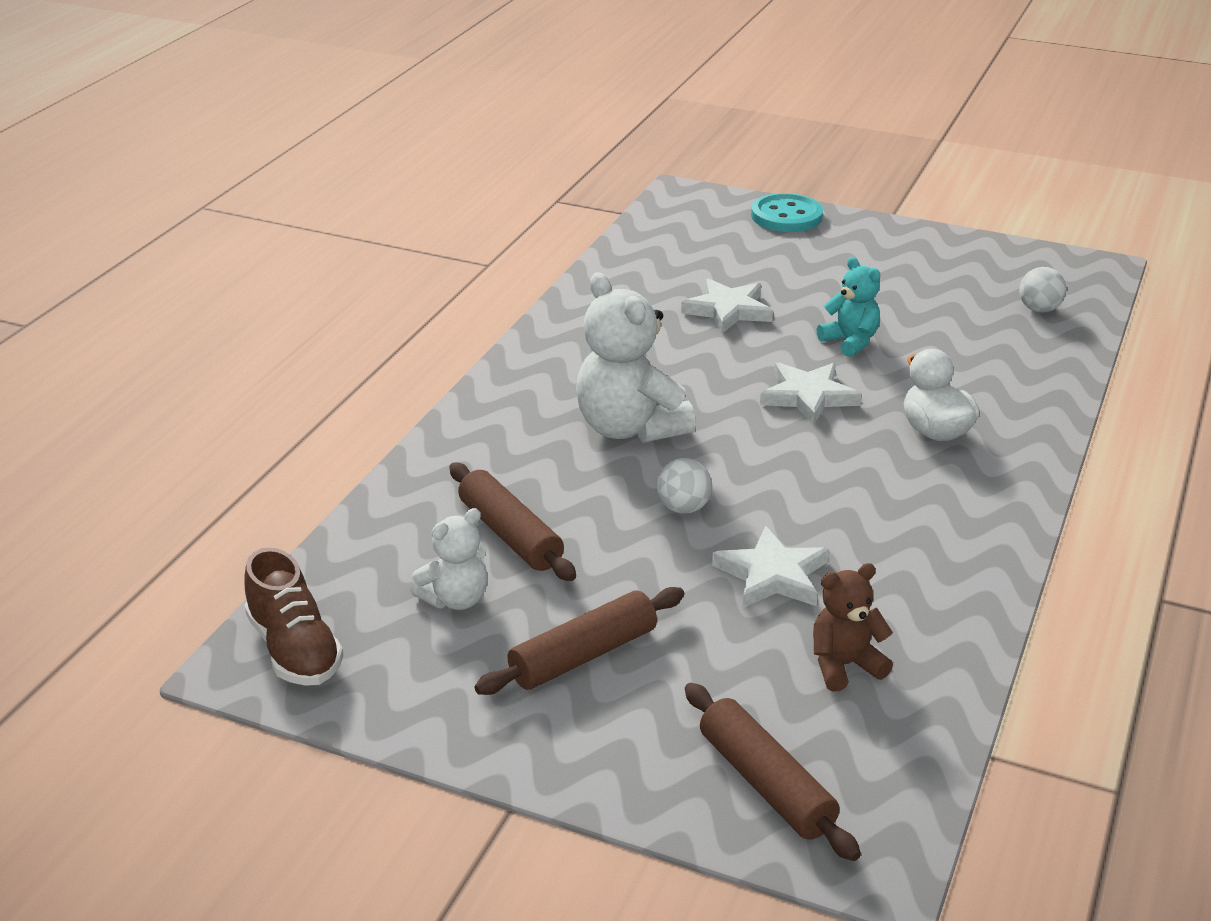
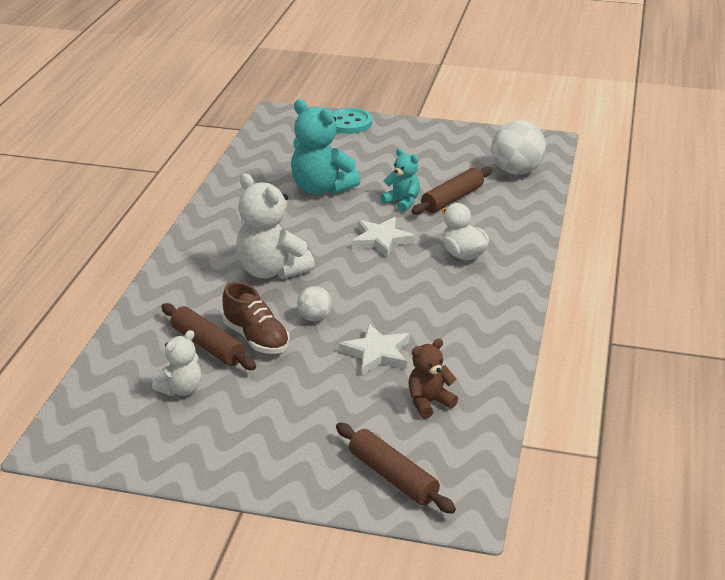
camera: 10 degrees left, 0 degrees up
(294, 649) = (83, 432): brown shoe -> brown shoe (256, 338)
(583, 656) = (268, 415): brown rolling pin -> brown rolling pin (452, 199)
(728, 310) = (321, 188): white star -> turquoise teddy bear
(1039, 309) = (516, 171): white ball -> white ball, size x1.88

